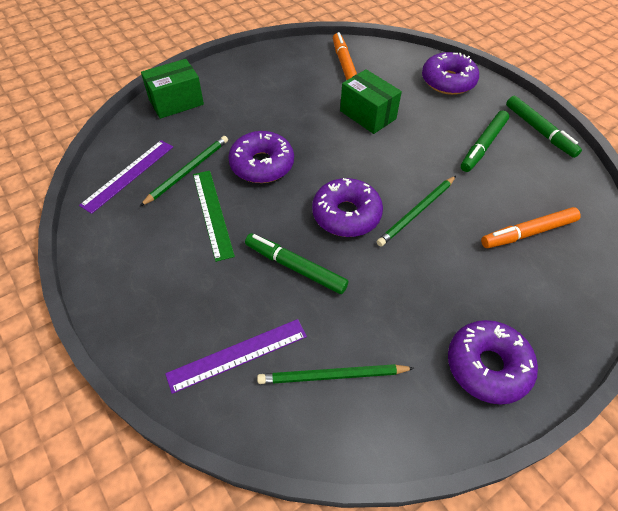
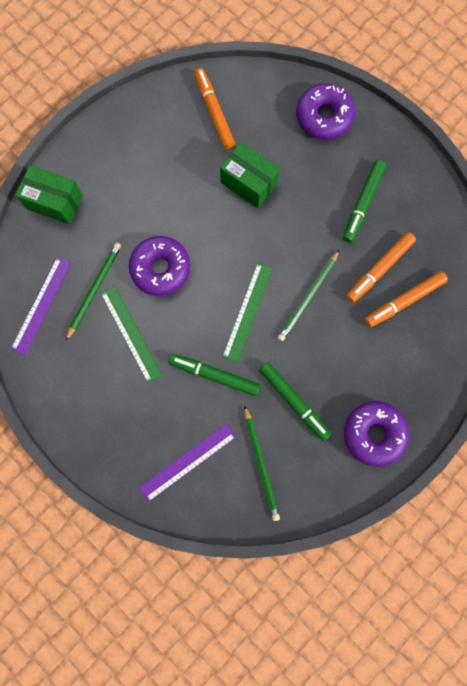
camera: 10 degrees left, 25 degrees up
(176, 102) = (55, 202): green box -> green box turned 60 degrees clockwise
(332, 376) = (261, 464): green pencil -> green pencil turned 90 degrees counterclockwise
(346, 215) = (247, 312): purple donut -> green ruler
(499, 200) = (379, 269): none -> orange marker
(539, 131) = (415, 173): green marker -> green marker (294, 401)

